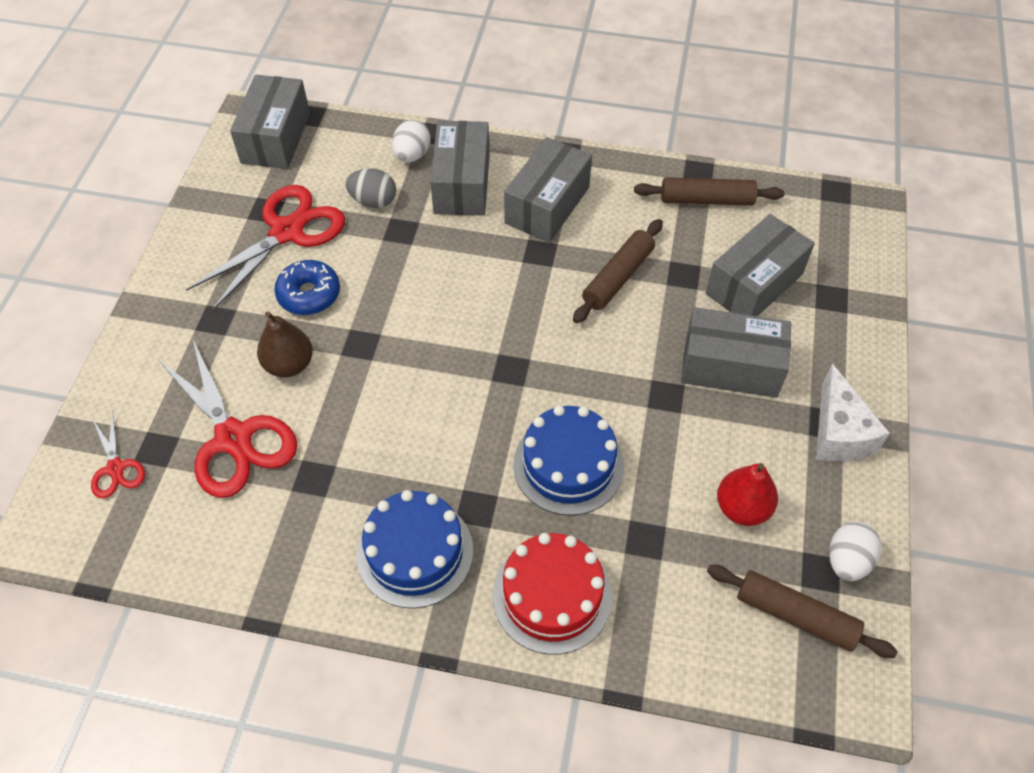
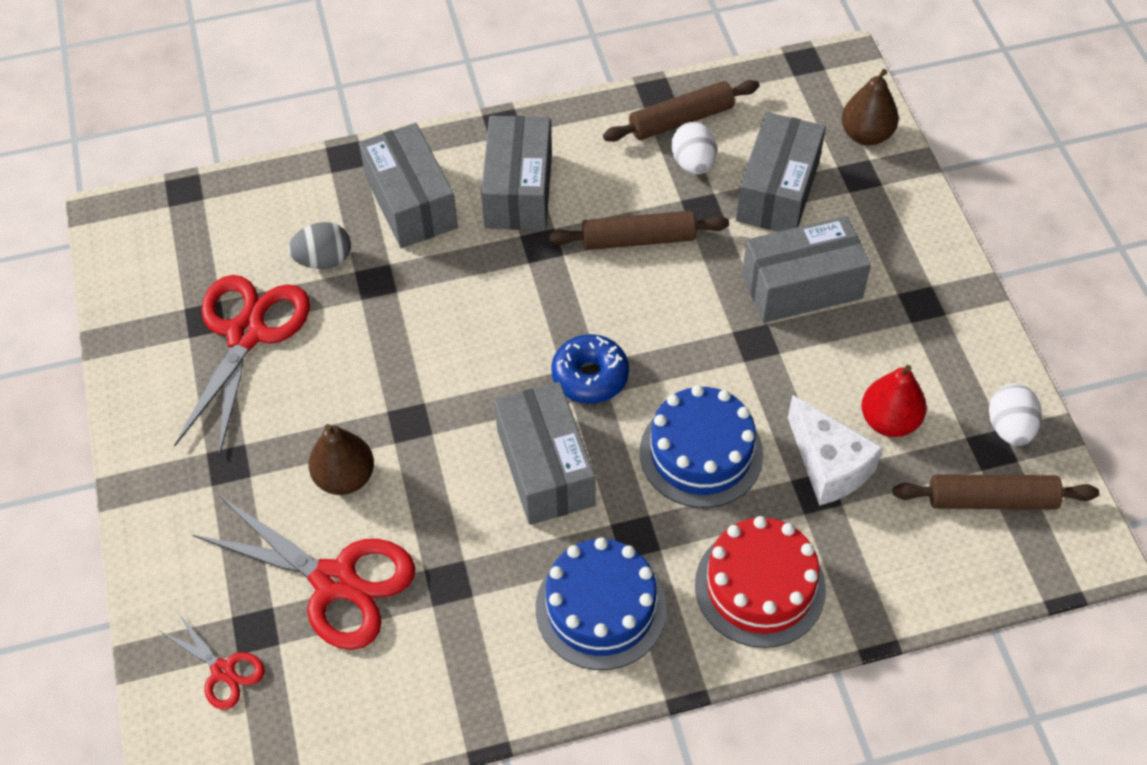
camera: 25 degrees left, 0 degrees up
(275, 138) = (161, 231): grey box -> grey box (545, 468)
(309, 294) = (317, 392): blue donut -> blue donut (590, 376)
(412, 155) = (335, 191): white egg -> white egg (693, 163)
(618, 277) = (638, 239): brown rolling pin -> brown rolling pin turned 75 degrees clockwise
(838, 433) = (938, 309): white cheese -> white cheese (829, 465)
(856, 268) = (866, 135): none -> brown pear

